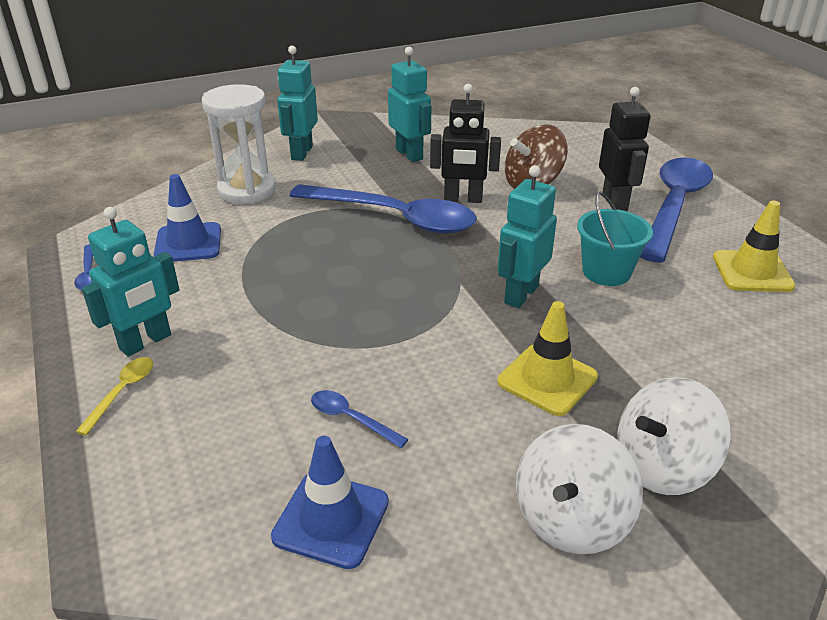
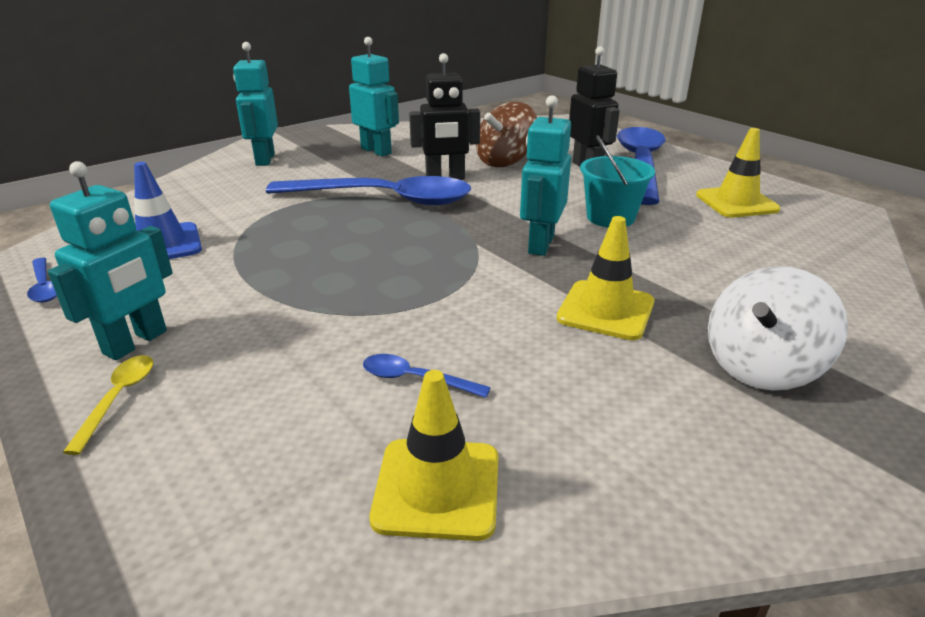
camera: 15 degrees left, 5 degrees down
(247, 190) = (216, 194): white hourglass -> none
(331, 519) = (437, 488): blue traffic cone -> yellow traffic cone
(571, 519) = (704, 433): white spinning top -> none

